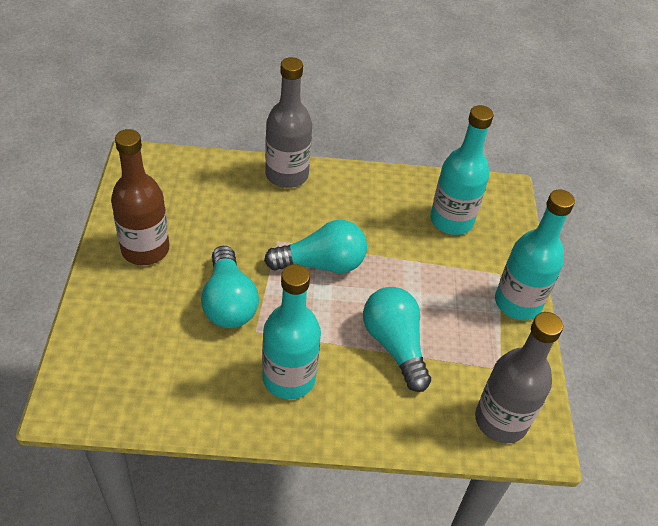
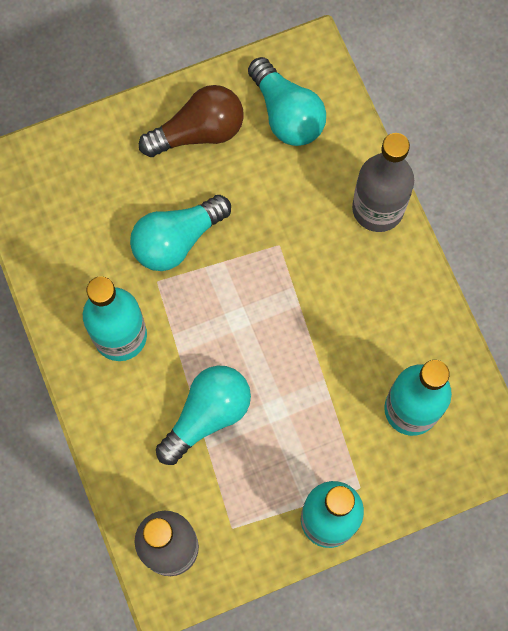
camera: 70 degrees right, 25 degrees up
(145, 249) = (198, 132): brown bottle -> brown light bulb
(321, 264) = (271, 302): turquoise light bulb -> turquoise light bulb (286, 114)

